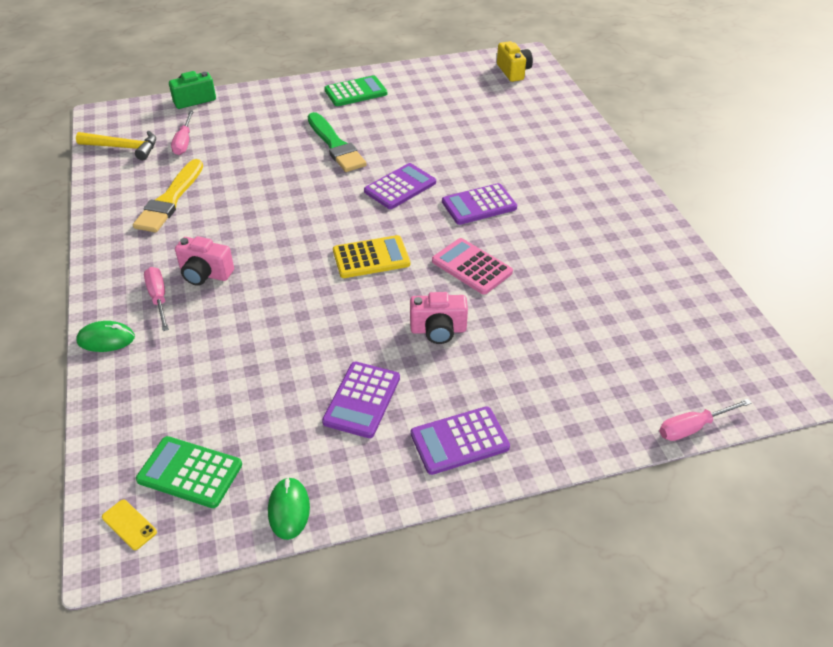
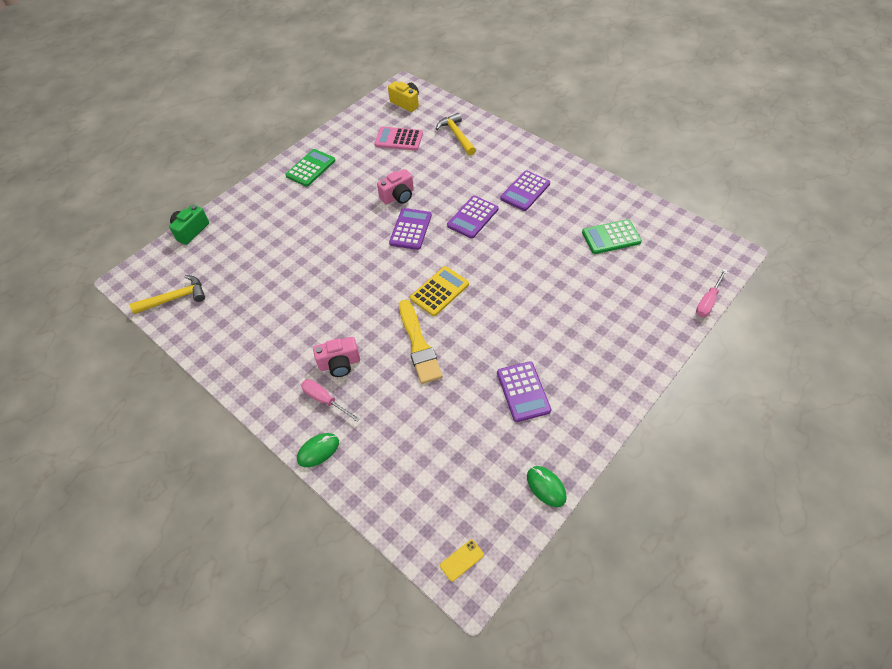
camera: 30 degrees left, 10 degrees up
(129, 524) = (462, 560): yellow phone -> yellow phone turned 45 degrees counterclockwise
(170, 200) = (256, 321): yellow brush -> yellow brush (418, 345)
(184, 142) = (219, 270): pink screwdriver -> none
(190, 472) = (466, 503): green calculator -> green calculator (611, 237)
(335, 145) = (336, 218): green brush -> none
(438, 330) = (525, 319): pink camera -> pink camera (398, 196)
(459, 441) = (600, 383): purple calculator -> purple calculator (525, 191)
(472, 267) = (507, 264): pink calculator -> pink calculator (399, 139)
(540, 121) = (456, 135): none -> yellow hammer

